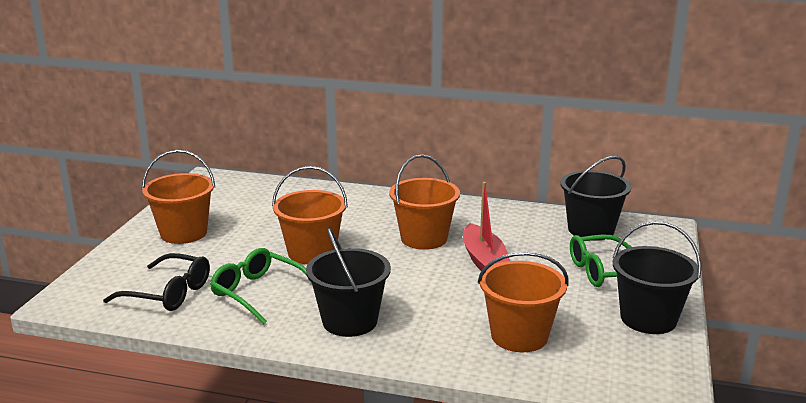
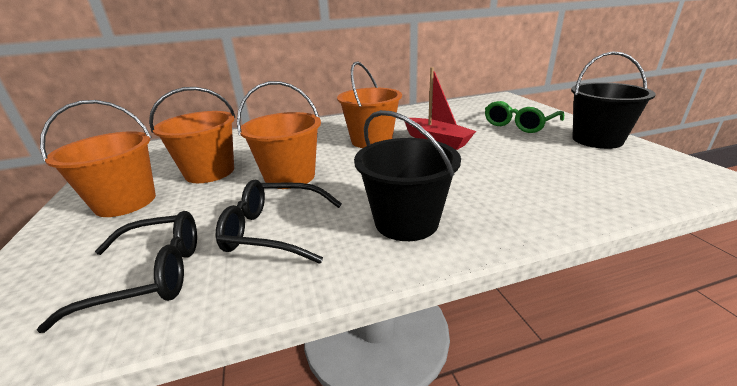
camera: 30 degrees left, 5 degrees up
(259, 293) = (275, 230): green glasses -> black glasses
(519, 336) = (553, 179): orange bucket -> orange bucket (210, 172)
(591, 230) = (468, 108): black bucket -> none

